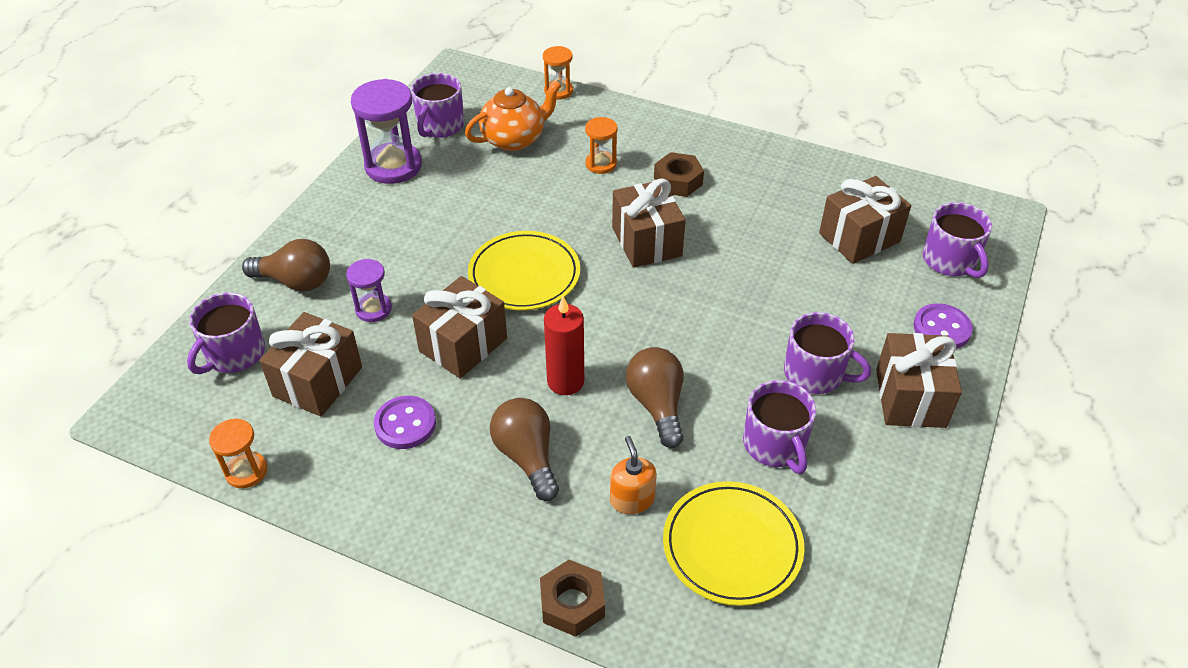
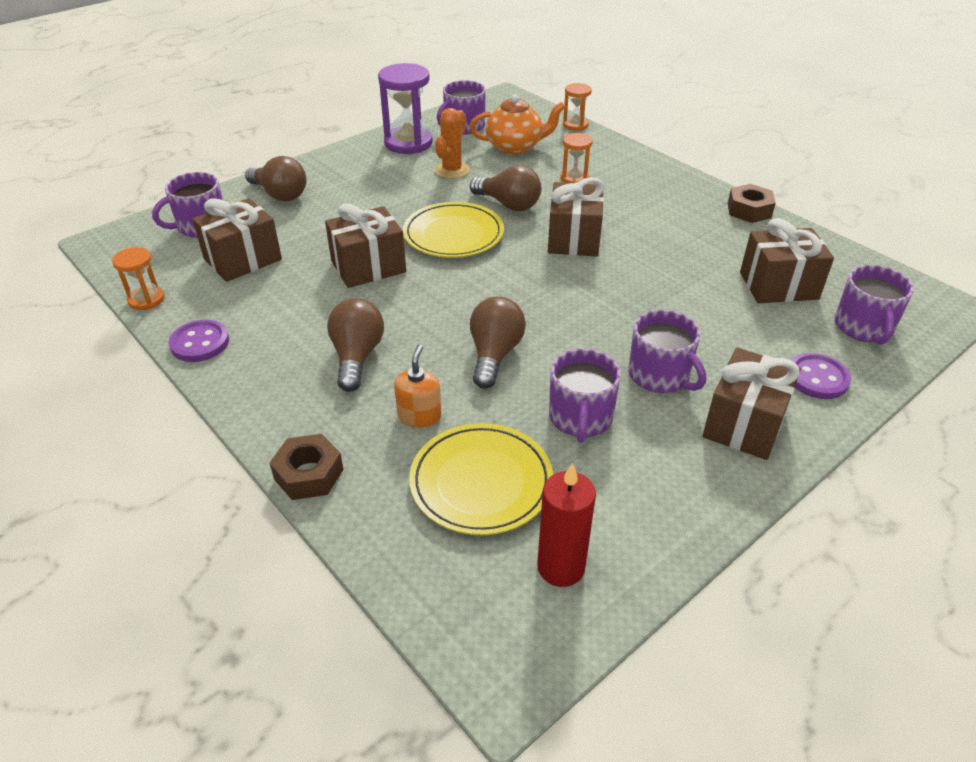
camera: 25 degrees right, 5 degrees down
(373, 309) = (320, 226): purple hourglass -> none
(405, 424) = (282, 305): purple button -> purple button (200, 343)
(467, 190) = (452, 170): none -> orange cactus
(556, 218) = (508, 204): none -> brown light bulb
(565, 381) = (430, 314): red candle -> red candle (561, 567)
(678, 181) = (633, 205): brown nut -> brown nut (749, 210)

